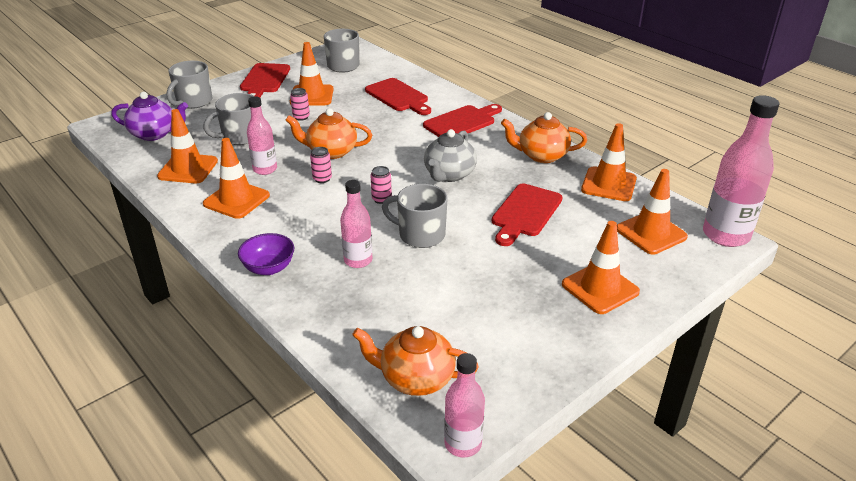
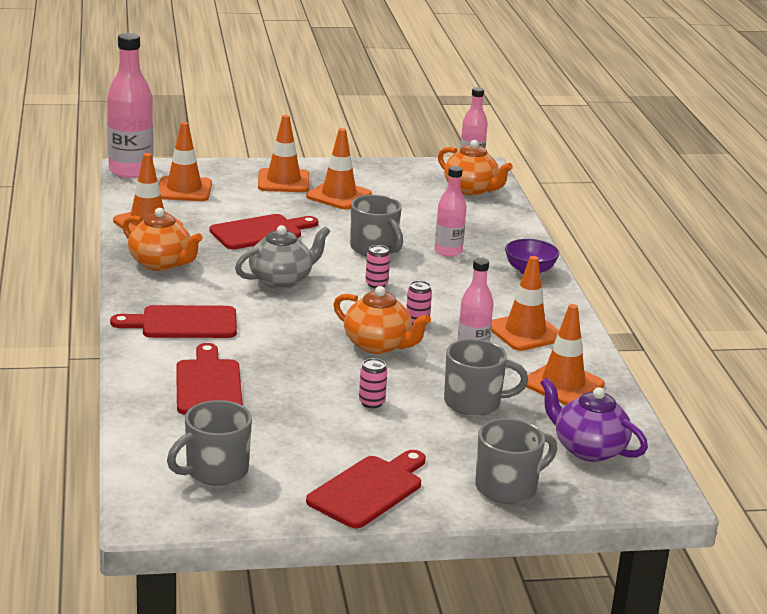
camera: 150 degrees left, 10 degrees down
(312, 96) = (324, 431): orange traffic cone -> orange traffic cone (339, 195)

